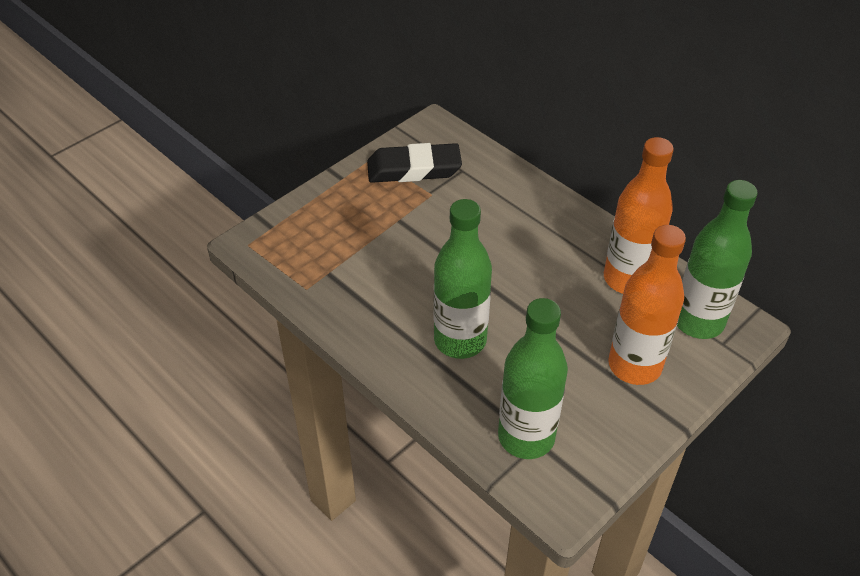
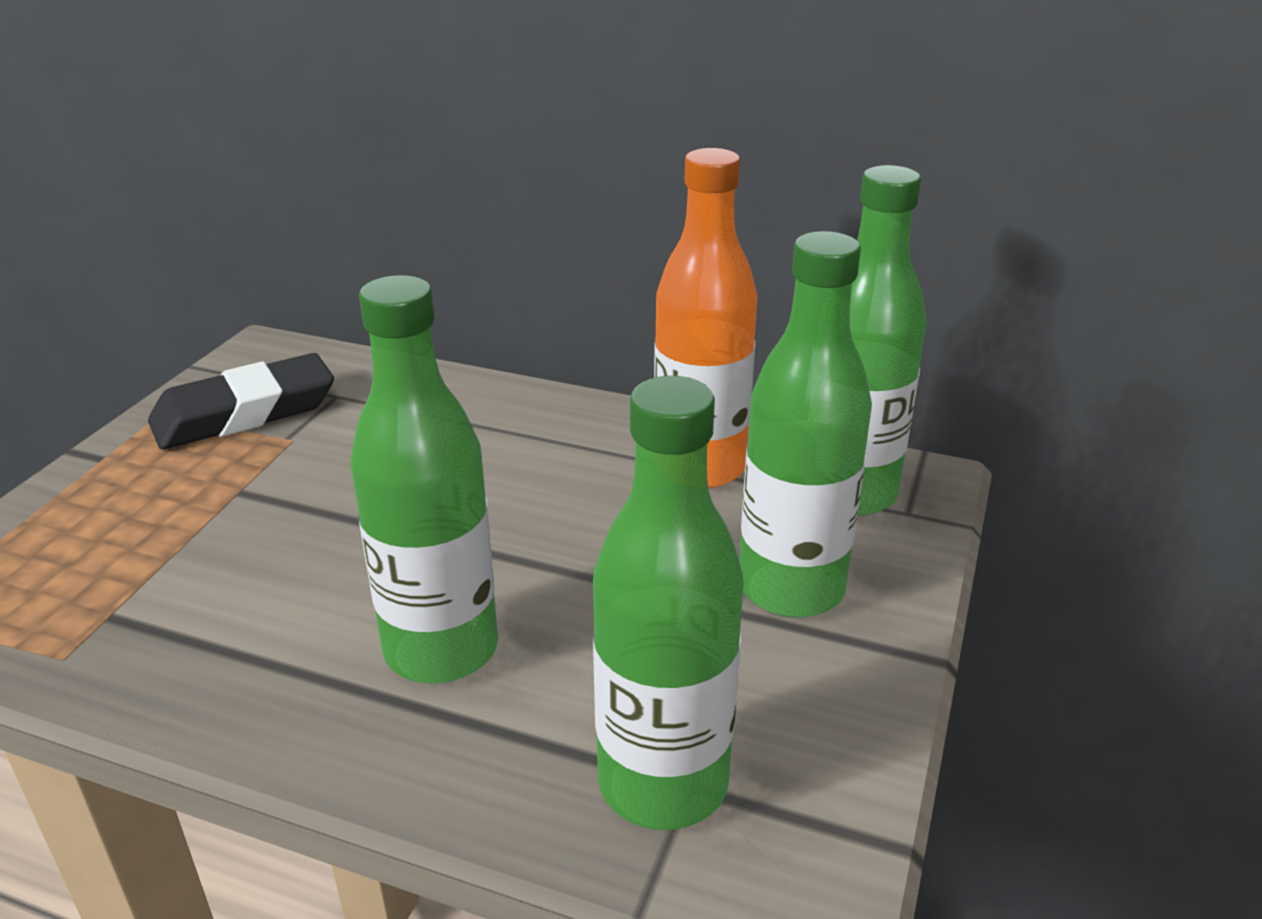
camera: 25 degrees left, 15 degrees down
(634, 365) = (791, 588): orange bottle -> green bottle

